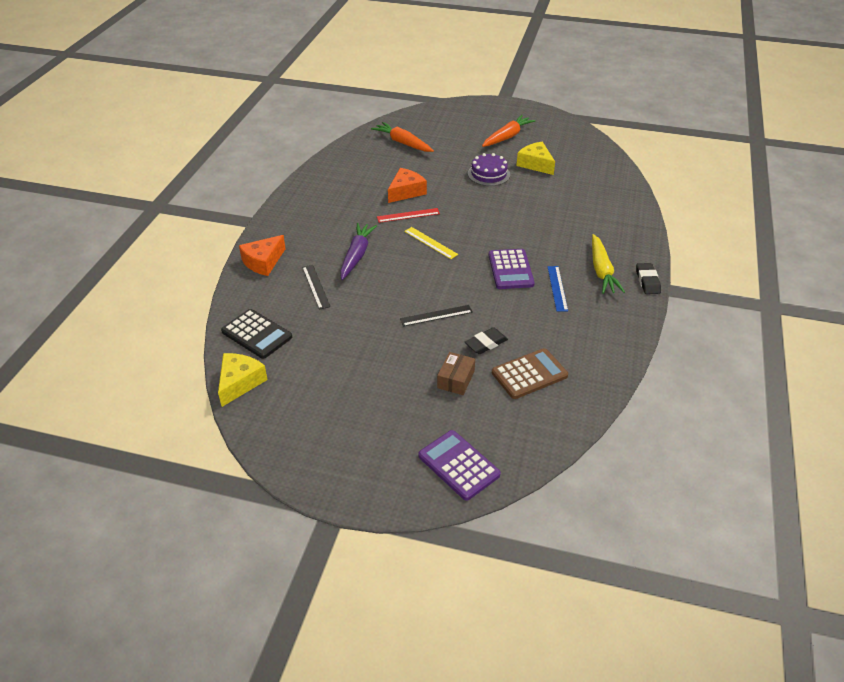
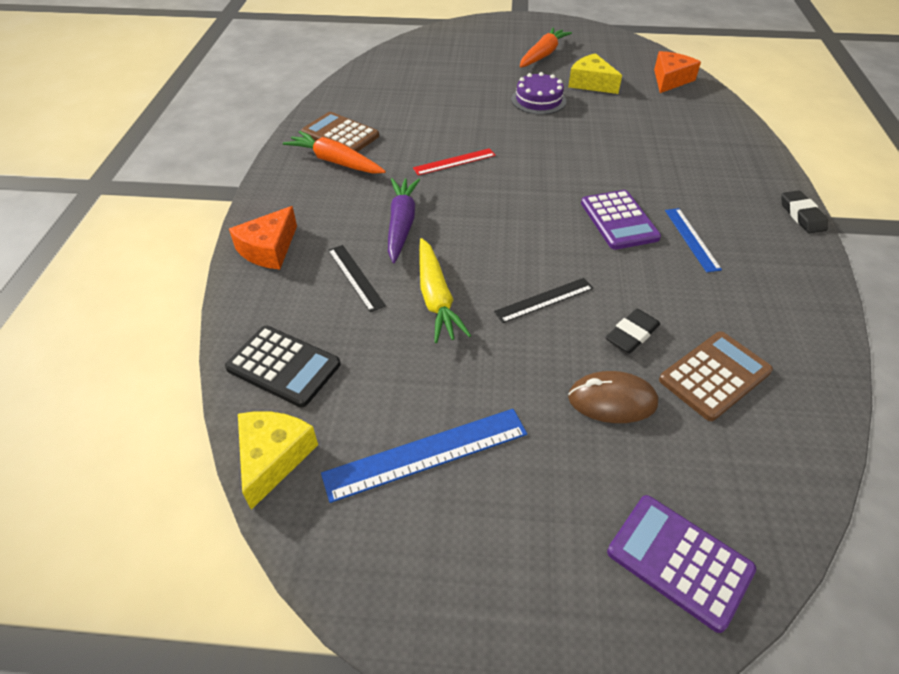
camera: 10 degrees left, 5 degrees up
(330, 393) = (426, 454): none -> blue ruler
(331, 187) = (340, 135): none -> brown calculator
(402, 143) = (416, 73): orange carrot -> orange carrot (335, 161)
(406, 192) = (441, 131): orange cheese -> orange cheese (670, 80)
(430, 243) = (497, 195): yellow ruler -> none
(455, 379) = (612, 400): brown box -> brown mouse
(601, 271) = (737, 208): yellow carrot -> yellow carrot (436, 298)

